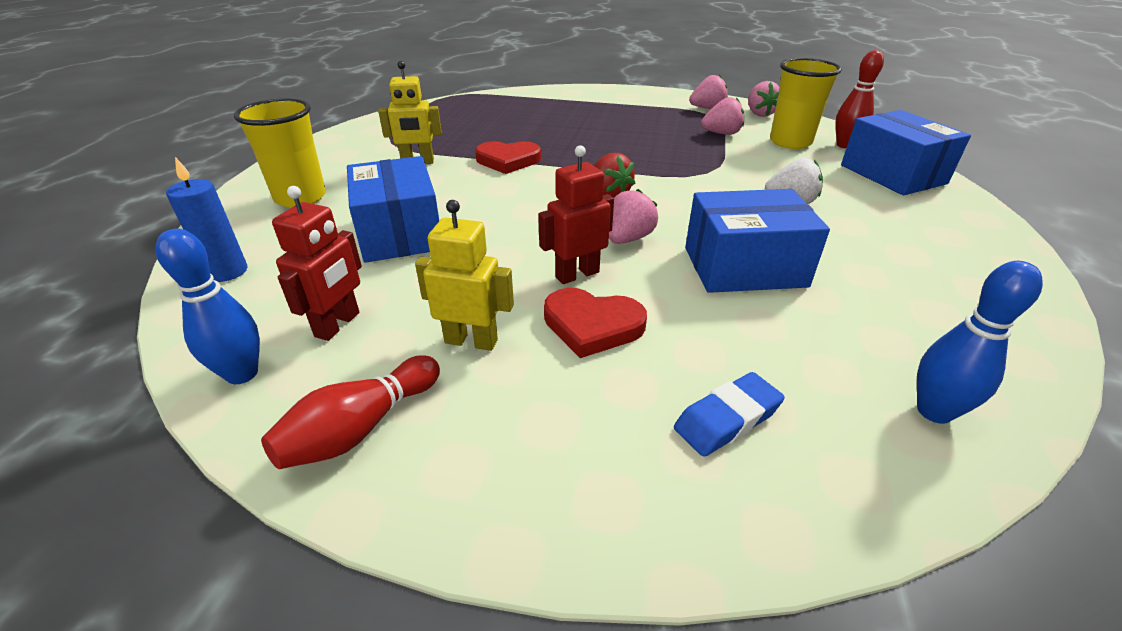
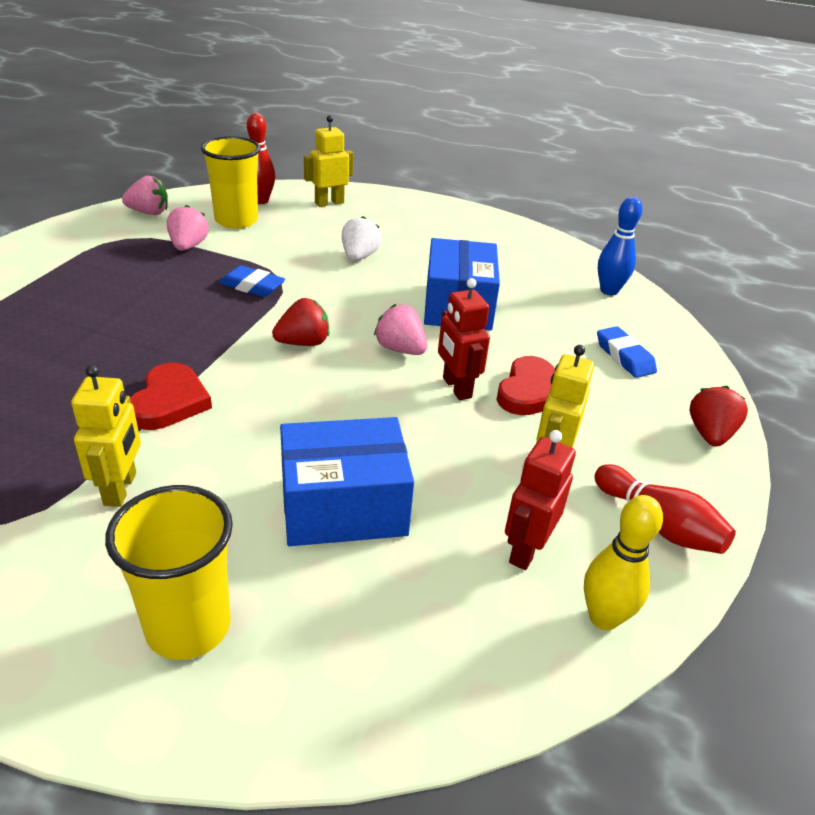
camera: 85 degrees left, 0 degrees up
(227, 272) = (404, 679): blue candle -> none
(242, 374) = (603, 617): blue bowling pin -> yellow bowling pin
(338, 325) = (526, 550): red robot -> red robot turned 90 degrees counterclockwise
(556, 514) = (709, 434): none -> red strawberry
(682, 163) = (252, 286): none -> blue eraser
(707, 108) = (105, 235): pink strawberry -> none
(892, 174) = (329, 203): blue box -> yellow robot

